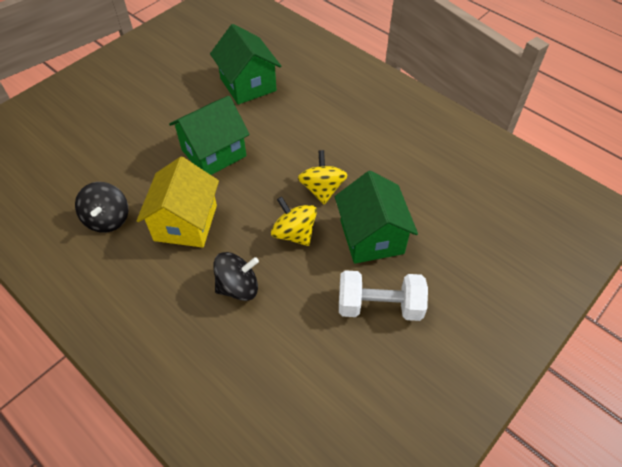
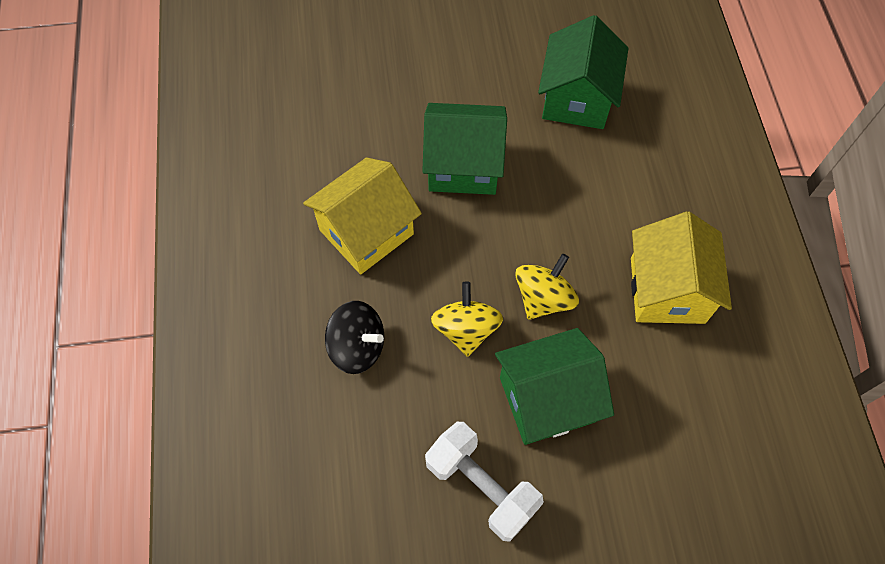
camera: 40 degrees right, 10 degrees up
(108, 219) = (296, 171): black spinning top -> none
(371, 237) = (546, 399): green house -> green house turned 45 degrees clockwise
(381, 144) = (667, 290): none -> yellow house

